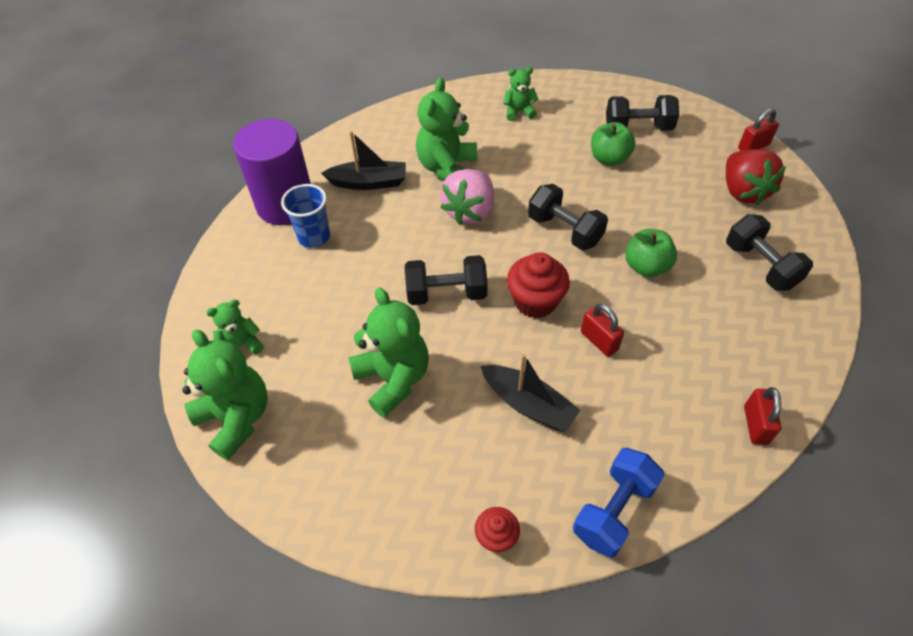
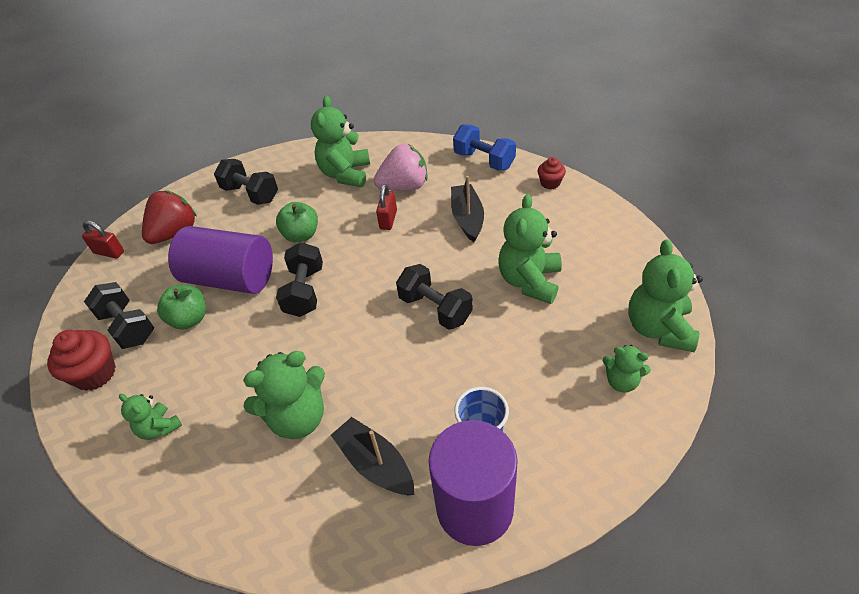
camera: 130 degrees left, 5 degrees down
(470, 211) = (339, 358): pink strawberry -> pink strawberry (404, 186)
(535, 301) = (389, 263): red cupcake -> red cupcake (95, 374)
(614, 510) = (484, 160): blue dumbbell -> blue dumbbell turned 45 degrees clockwise
(633, 198) = (231, 278): none -> purple cylinder
(722, 358) = (346, 174): none -> green teddy bear
(755, 425) = (378, 147): red padlock -> none
(760, 266) = (251, 194): black dumbbell -> black dumbbell turned 75 degrees counterclockwise

